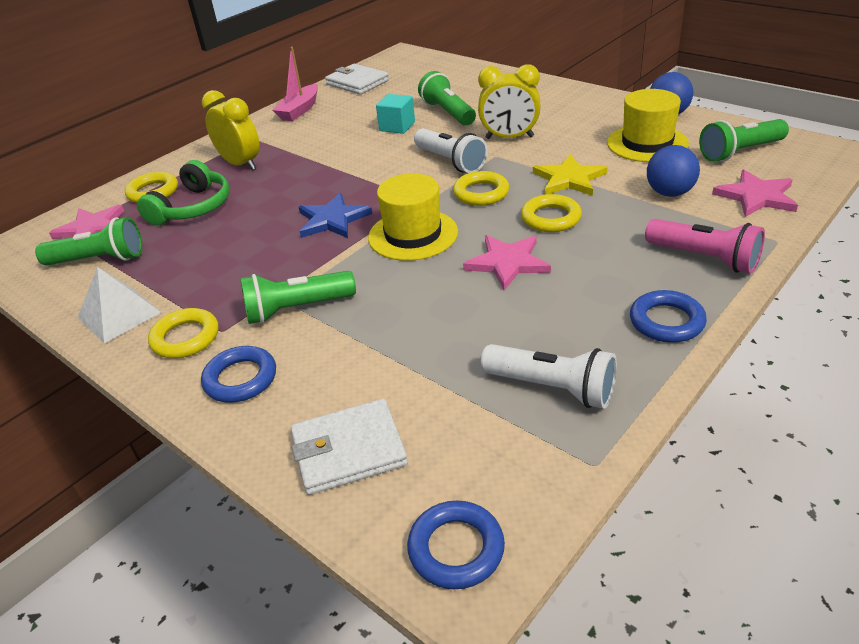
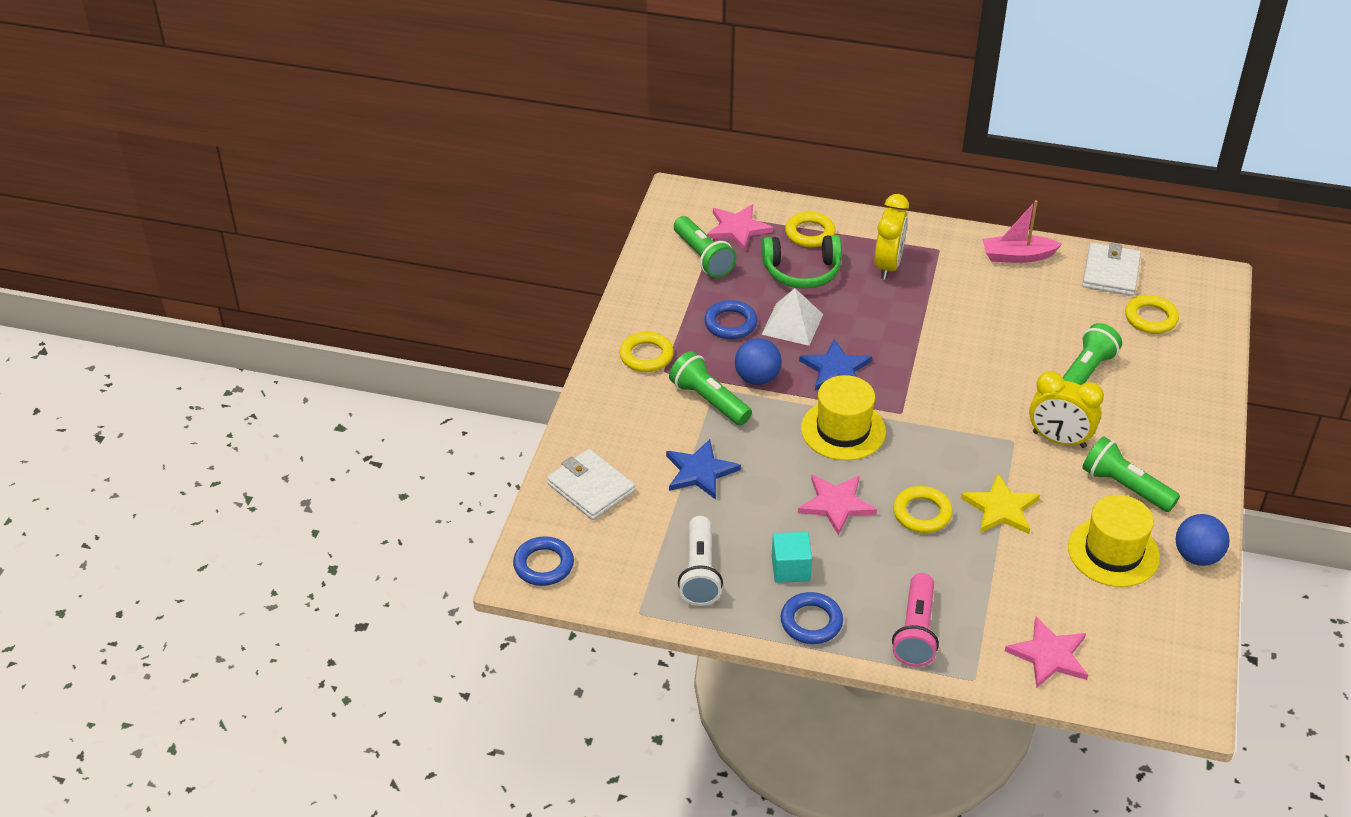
camera: 60 degrees right, 5 degrees up
(119, 314) = (650, 307): white pyramid -> white pyramid (792, 324)
(240, 379) = (623, 405): blue ring -> blue ring (730, 323)
(395, 344) = (700, 471): none -> blue star
(397, 126) = (1029, 345): turquoise cube -> turquoise cube (790, 568)
(450, 162) = (982, 411): white flashlight -> none
(481, 193) = (937, 452): yellow ring -> yellow ring (1150, 318)
(509, 137) = (1059, 440): yellow clock -> yellow clock turned 45 degrees counterclockwise
(669, 193) = (1017, 588): blue ball -> blue ball (757, 378)
(740, 152) = (1139, 631): green flashlight -> green flashlight (1125, 487)

